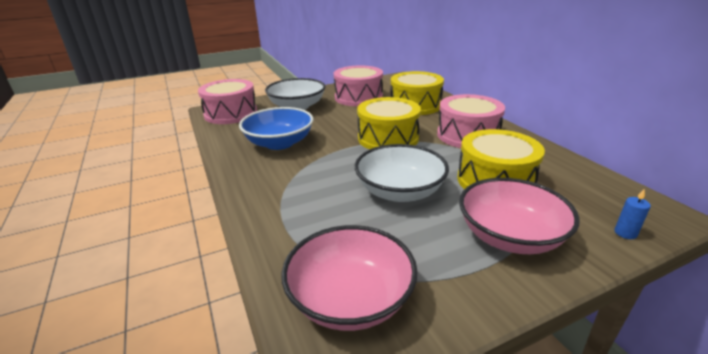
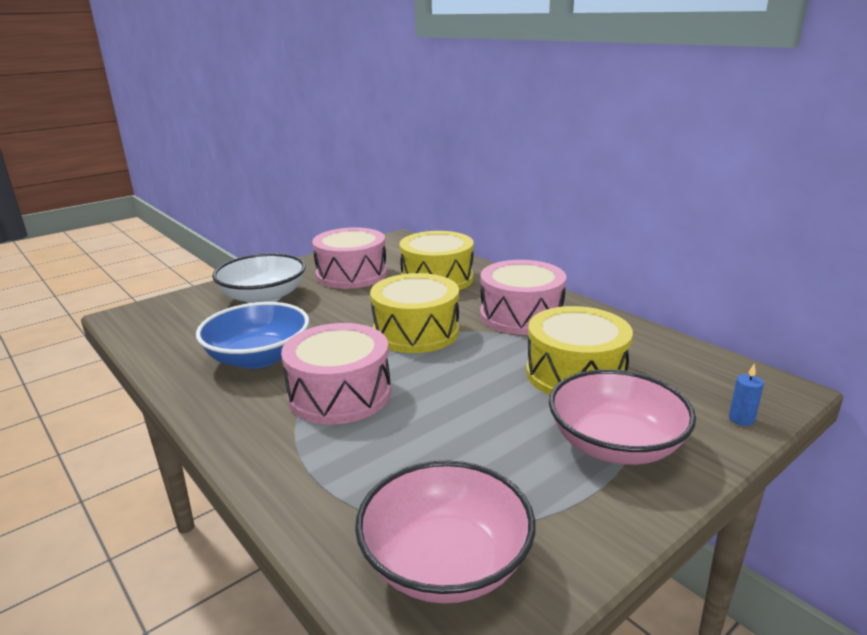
camera: 15 degrees left, 5 degrees down
(231, 113) = (160, 319): pink drum -> pink drum (340, 394)
(400, 191) = (459, 406): white bowl -> none

